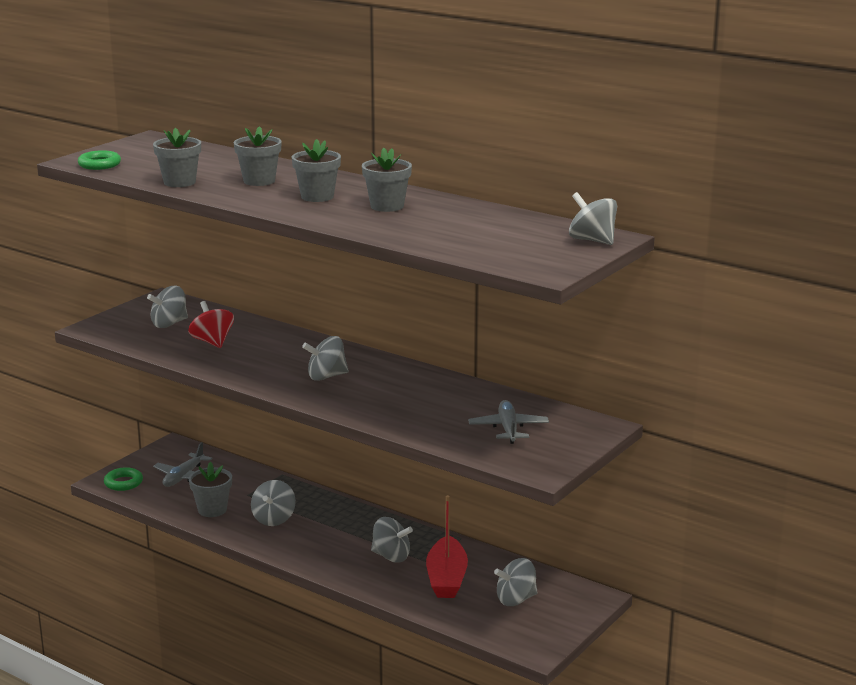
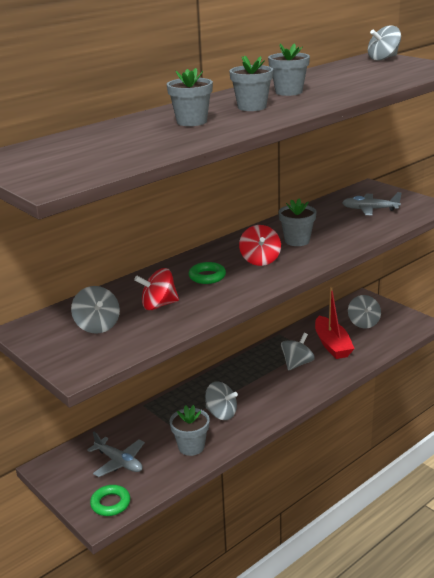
camera: 75 degrees left, 5 degrees up
(99, 165) = (77, 175): green ring -> green ring (207, 276)
(179, 182) = (174, 145): grey flower pot -> grey flower pot (297, 241)
(326, 376) = (260, 260): grey spinning top -> red spinning top
(446, 578) = (332, 345): red boat -> red boat turned 60 degrees clockwise

